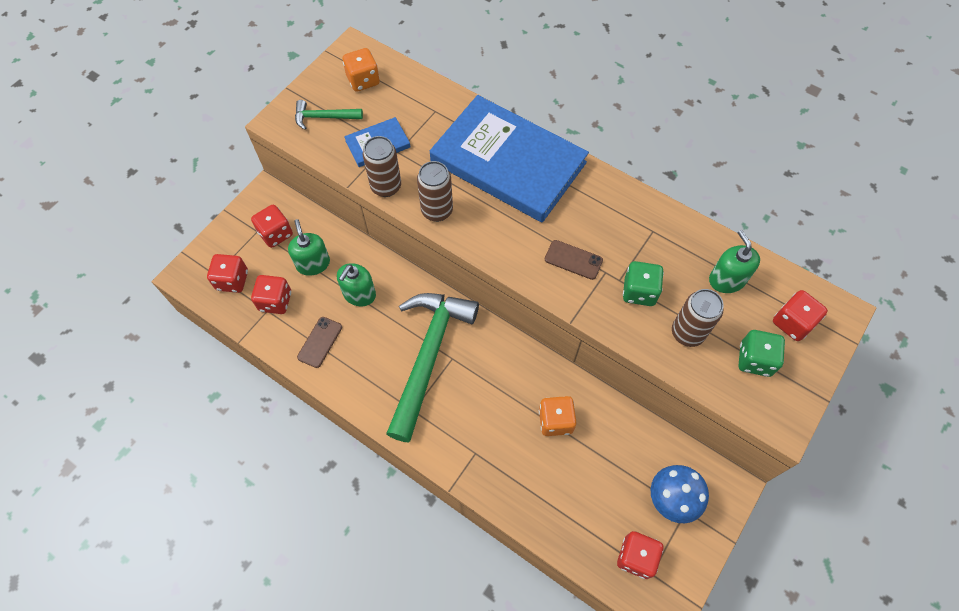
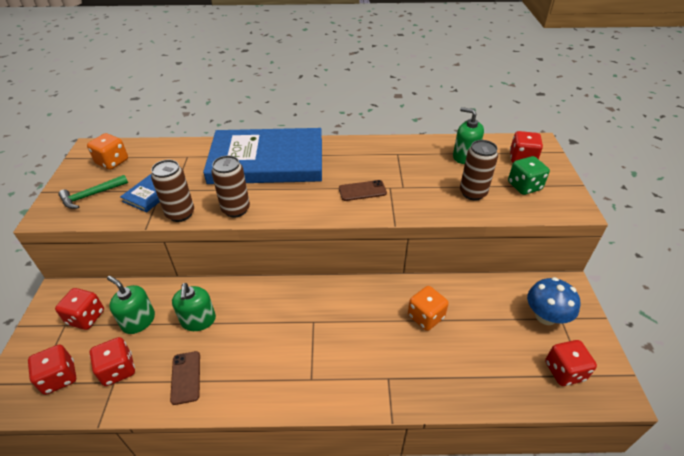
camera: 35 degrees left, 20 degrees down
(428, 356) = (293, 331): green hammer -> none
(639, 291) = (421, 187): green dice -> none

